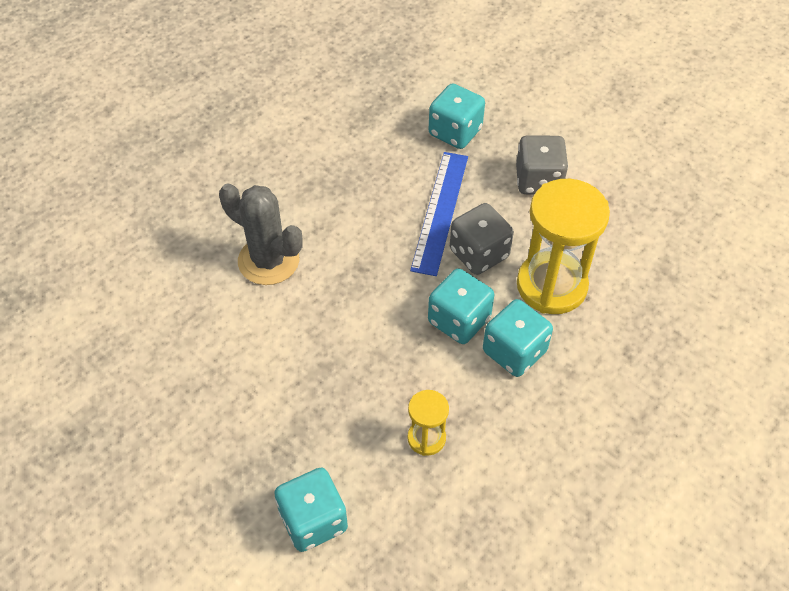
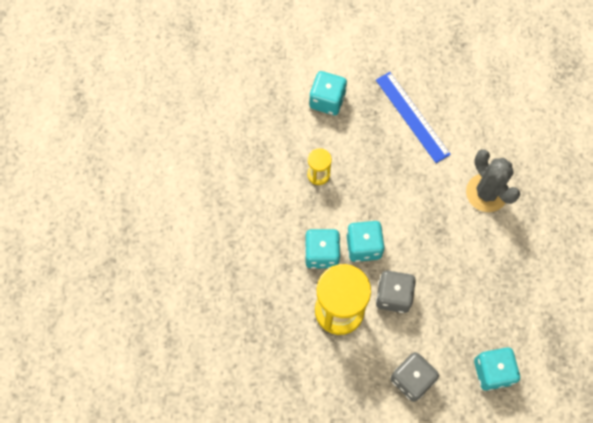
camera: 135 degrees right, 15 degrees up
(268, 261) = (486, 193): grey cactus -> grey cactus turned 75 degrees clockwise
(440, 211) = (440, 304): blue ruler -> blue ruler (412, 116)

